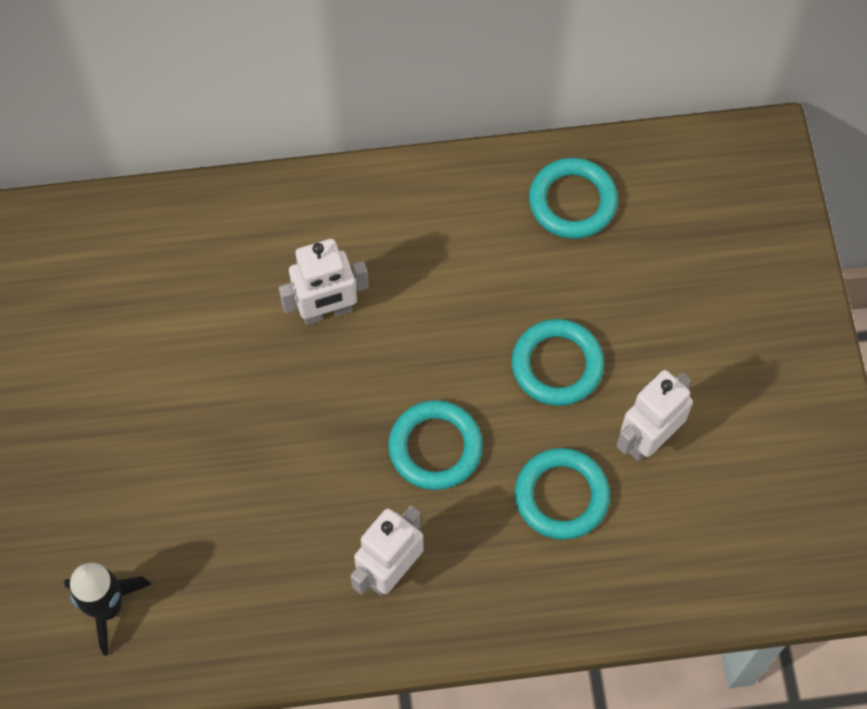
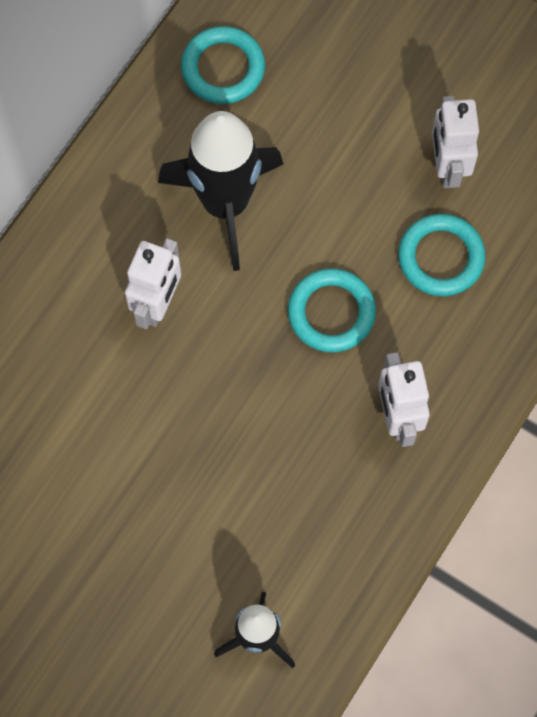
camera: 50 degrees left, 5 degrees up
(457, 294) = (225, 203): none -> black rocket
(557, 365) = (340, 181): turquoise ring -> none

